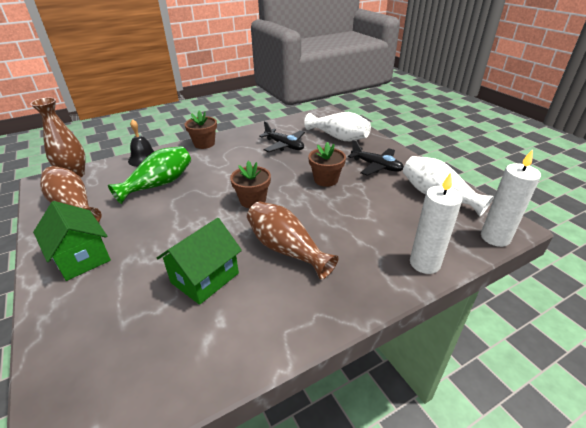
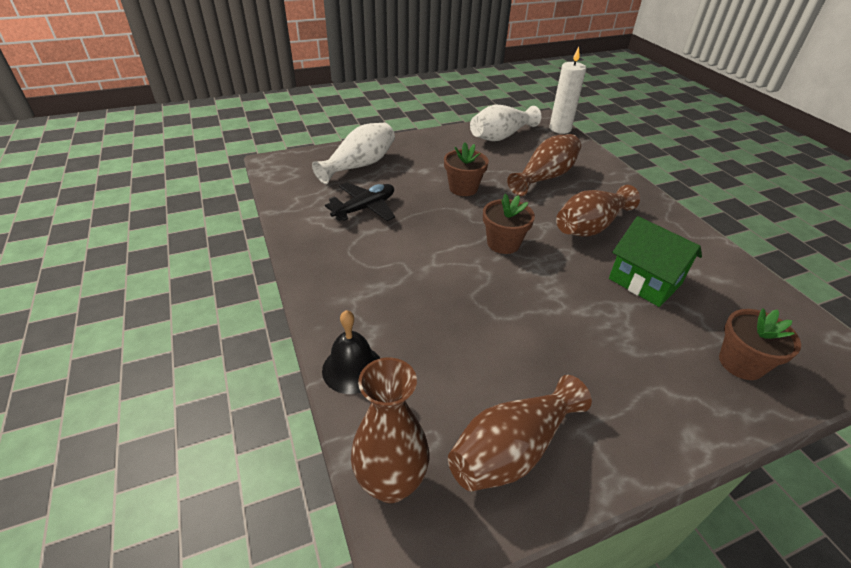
camera: 85 degrees left, 5 degrees up
(81, 257) = (638, 402): green house -> none
(159, 184) = (452, 336): green vase -> none
(204, 144) = (323, 288): brown flower pot -> brown flower pot (741, 363)
(368, 223) = (545, 177): none -> brown vase
(376, 166) = (440, 154): black plane -> none
(424, 263) = (596, 162): white candle -> none

